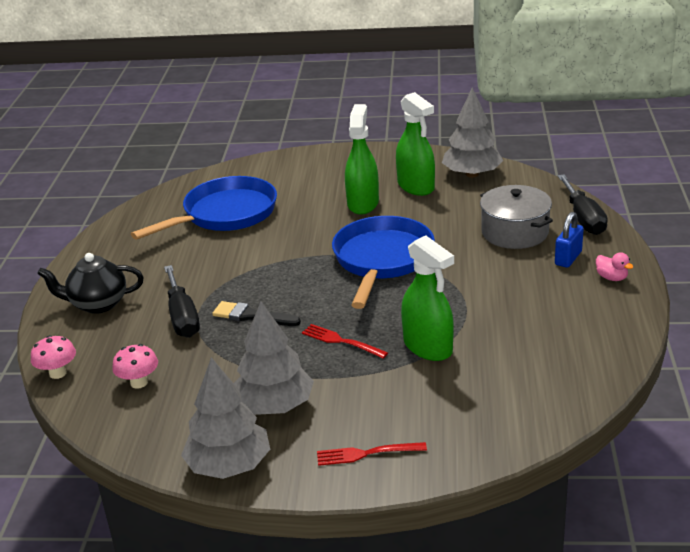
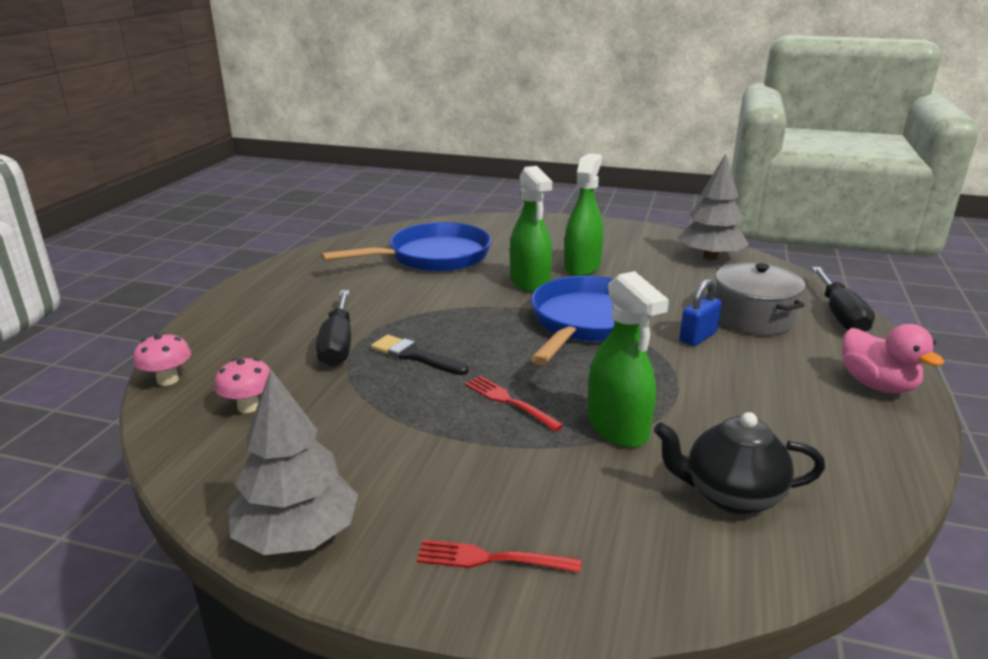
camera: 10 degrees right, 5 degrees down
(97, 304) = (256, 318): black teapot -> black teapot (730, 495)
(274, 406) = (394, 465): grey tree -> none
(416, 186) = (645, 260): green spray bottle -> green spray bottle (530, 282)
(568, 258) = (818, 354): blue padlock -> blue padlock (698, 337)
(611, 278) = (877, 385): pink duck -> pink duck, size x1.80

